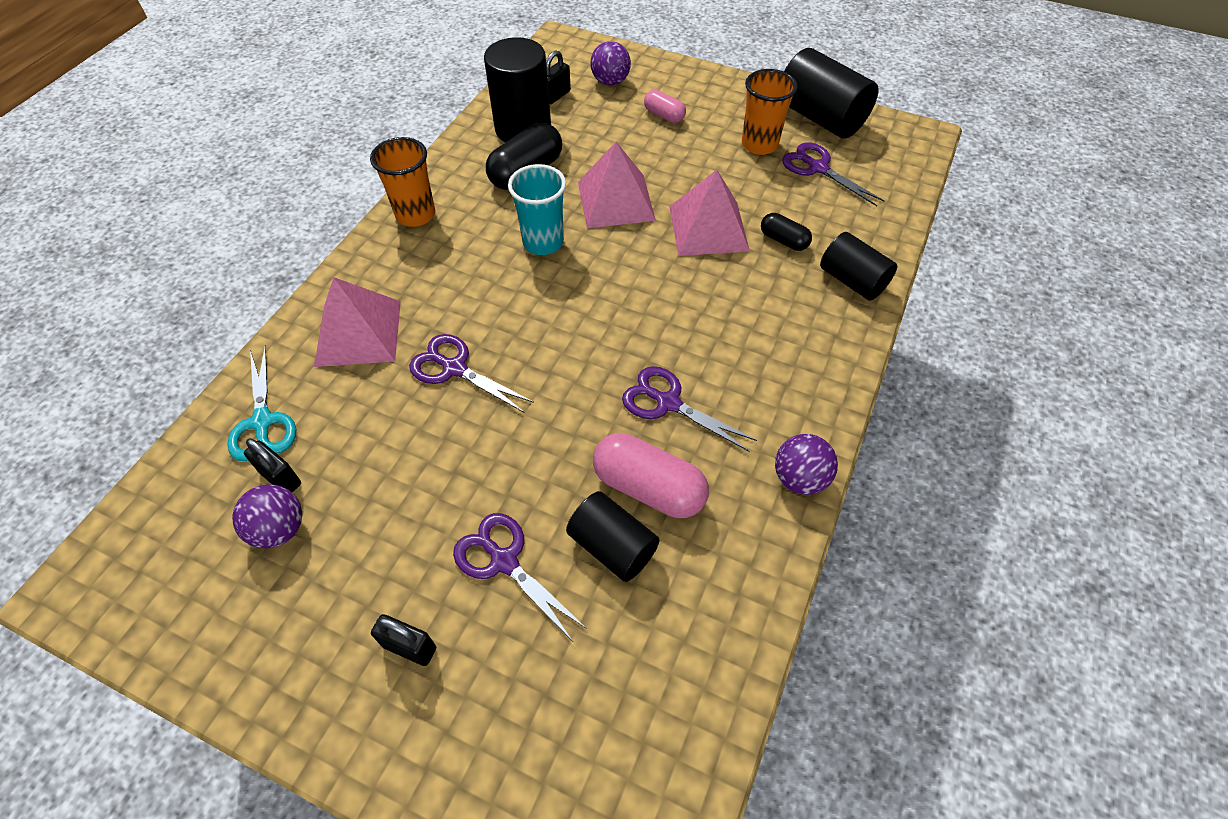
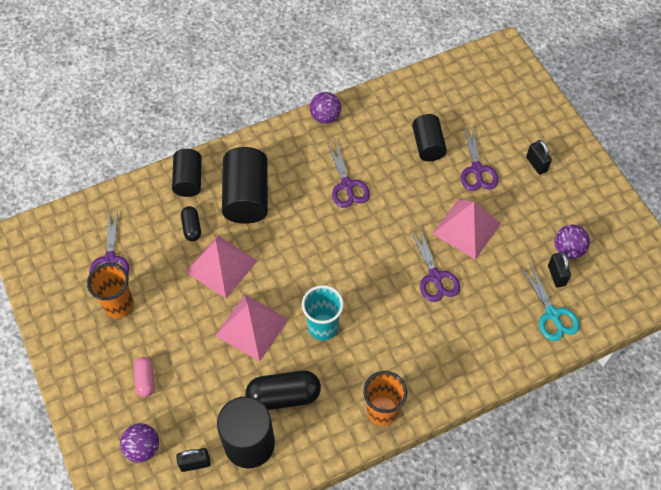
camera: 140 degrees left, 5 degrees up
(262, 422) = (552, 314): turquoise scissors -> turquoise scissors turned 135 degrees clockwise
(358, 333) = (472, 338): pink pyramid -> pink pyramid (467, 228)
(648, 487) = (392, 156): pink capsule -> none
(820, 118) = (55, 297): black cylinder -> black cylinder (246, 197)

